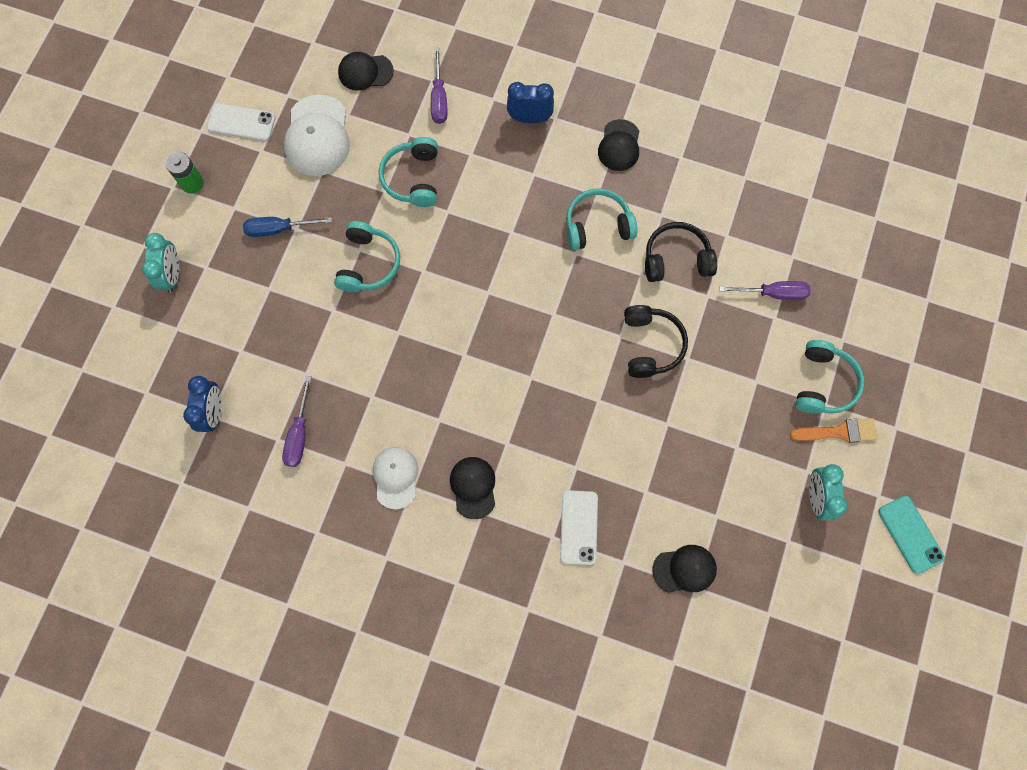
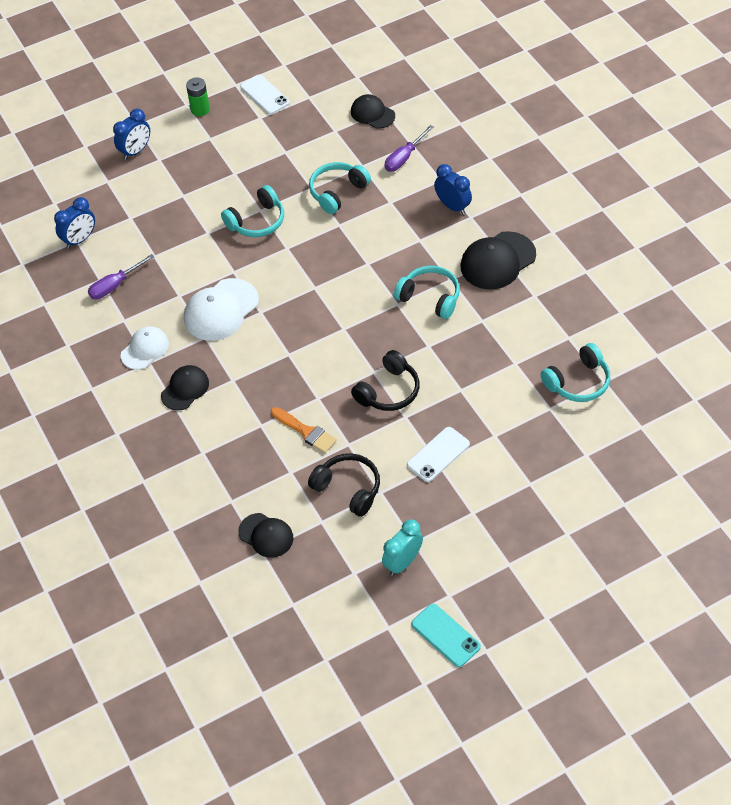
camera: 45 degrees right, 20 degrees down
(172, 275) = (135, 151): turquoise clock -> blue clock
(278, 229) = (223, 167): blue screwdriver -> none
(317, 136) = (303, 131): white cap -> white cap (221, 310)
(578, 527) = (225, 460): white phone -> white phone (438, 454)
(619, 145) = (497, 261): black cap -> black cap, size x1.58
(676, 259) = (463, 353): black headphones -> black headphones (348, 488)
(773, 293) = (510, 420): purple screwdriver -> none
(823, 383) = (485, 499): turquoise headphones -> turquoise headphones (578, 382)
(838, 432) = (463, 536): orange brush -> orange brush (306, 431)
(910, 534) = (445, 635): turquoise phone -> turquoise phone turned 60 degrees counterclockwise

